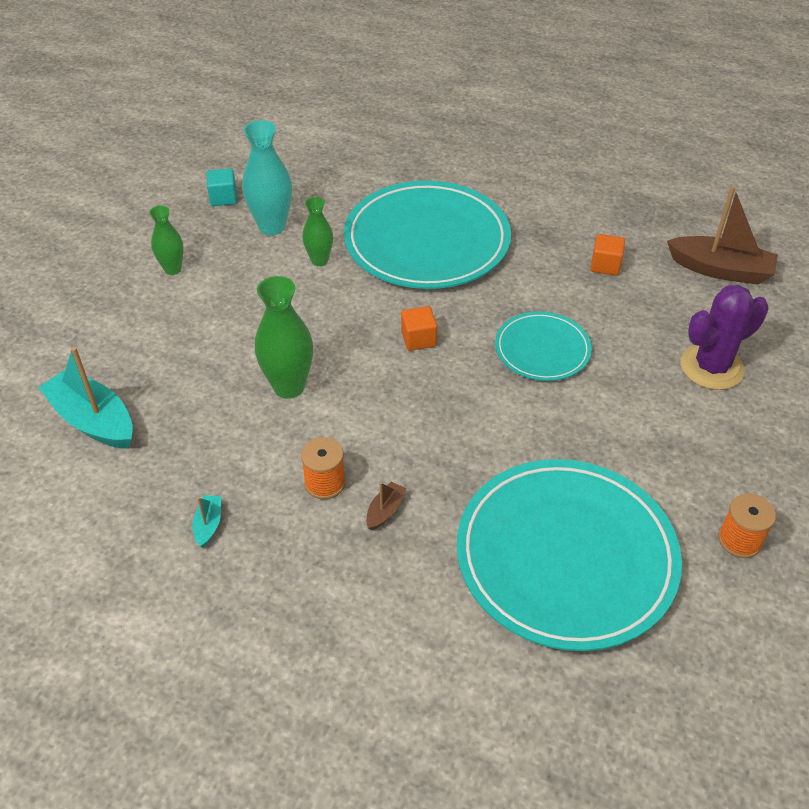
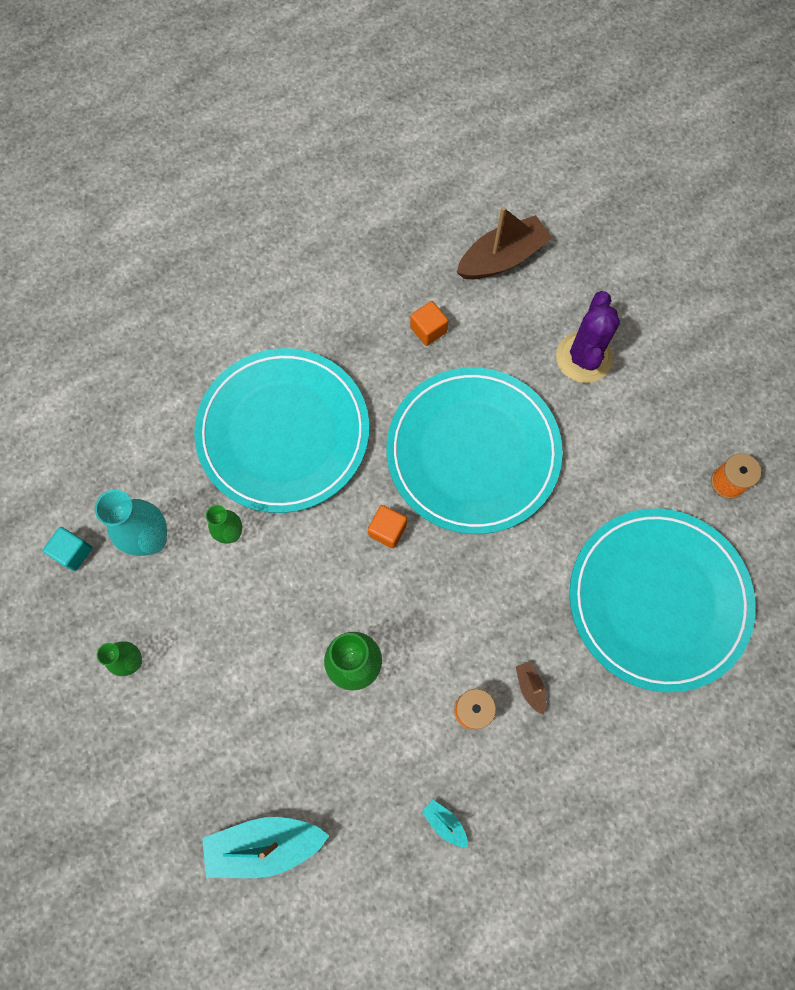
camera: 50 degrees left, 25 degrees up
(542, 349) = (473, 452): turquoise plate -> turquoise plate, size x1.93

